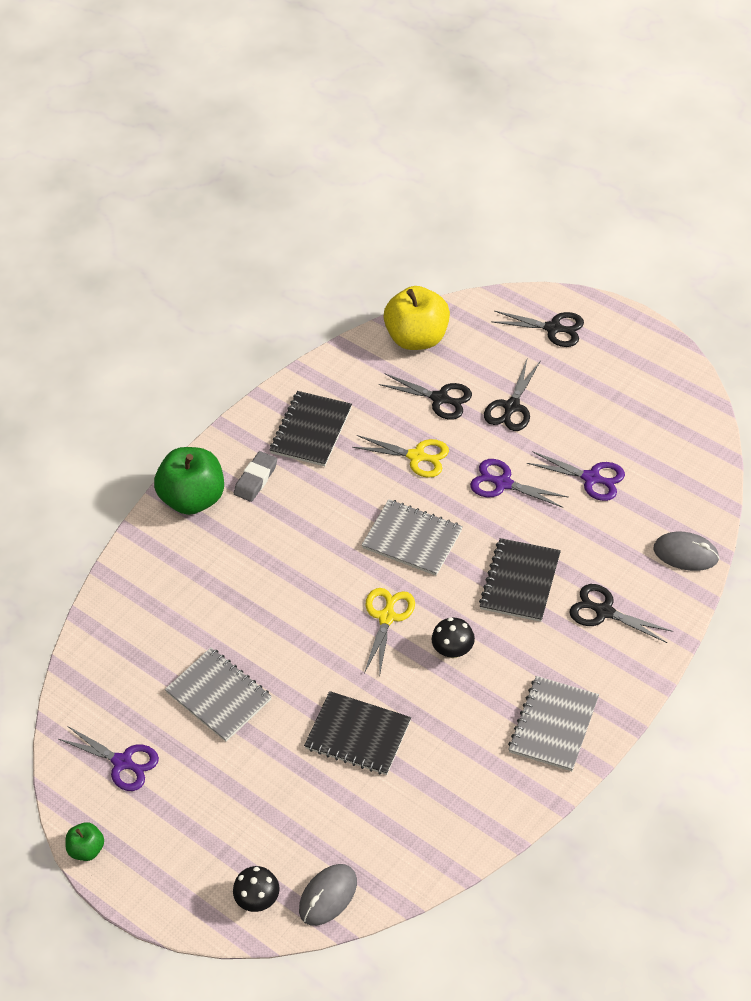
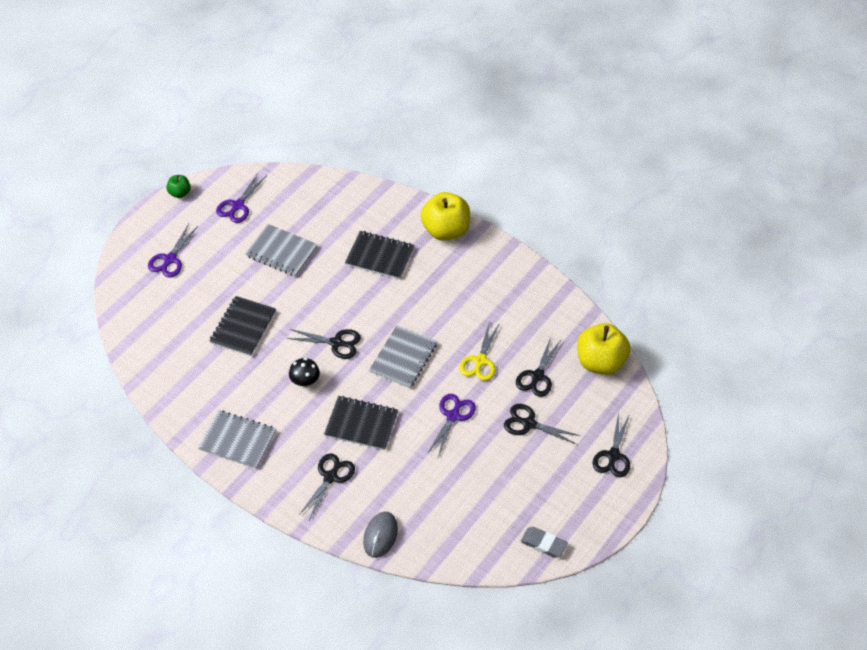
camera: 85 degrees right, 0 degrees up
(193, 498) = (445, 230): green apple -> yellow apple
(218, 696) = (281, 251): grey notebook -> grey notebook turned 75 degrees clockwise
(256, 479) = (461, 264): grey eraser -> grey eraser (543, 544)
(258, 899) = (132, 278): black mushroom -> none
(311, 430) = (506, 296): black notebook -> black notebook (380, 256)
(328, 896) = (128, 313): grey mouse -> none
(387, 617) = (336, 343): yellow scissors -> black scissors
(591, 478) = (456, 475): purple scissors -> purple scissors (170, 259)

